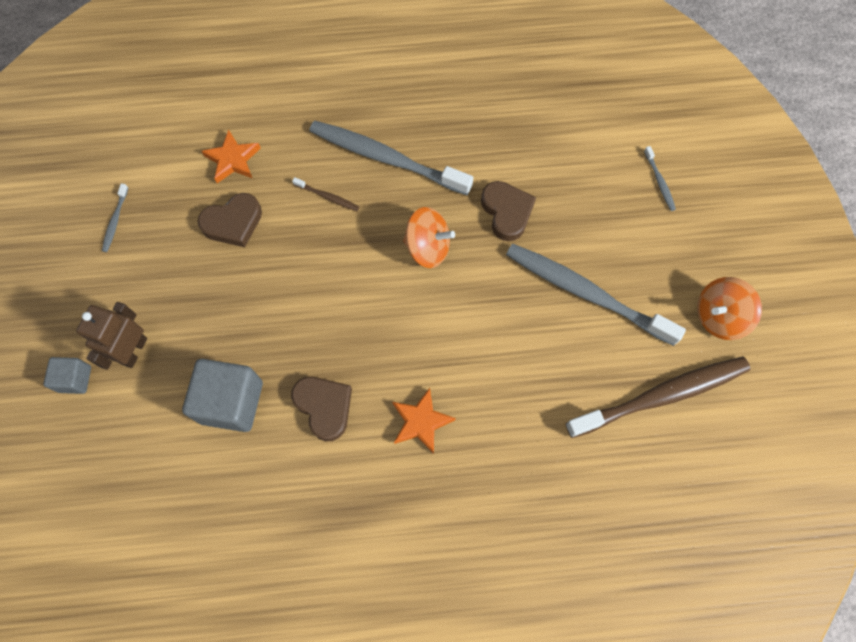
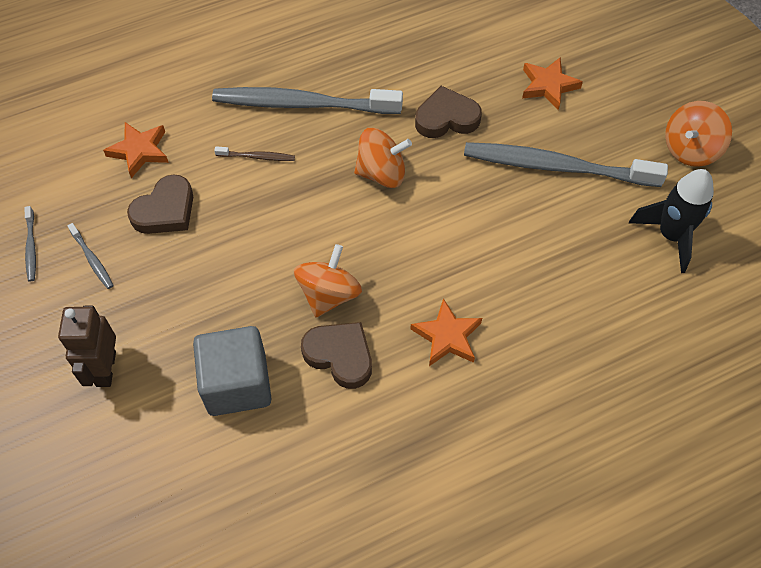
camera: 20 degrees left, 10 degrees down
(75, 379) = (48, 419): grey cube -> none
(337, 347) = (329, 294): none -> orange spinning top
(506, 212) = (446, 118): brown heart -> brown heart turned 60 degrees counterclockwise
(613, 209) = (548, 86): none -> orange star
(659, 182) = (580, 50): grey toothbrush -> grey toothbrush (92, 259)
(661, 396) = (670, 235): brown toothbrush -> black rocket

